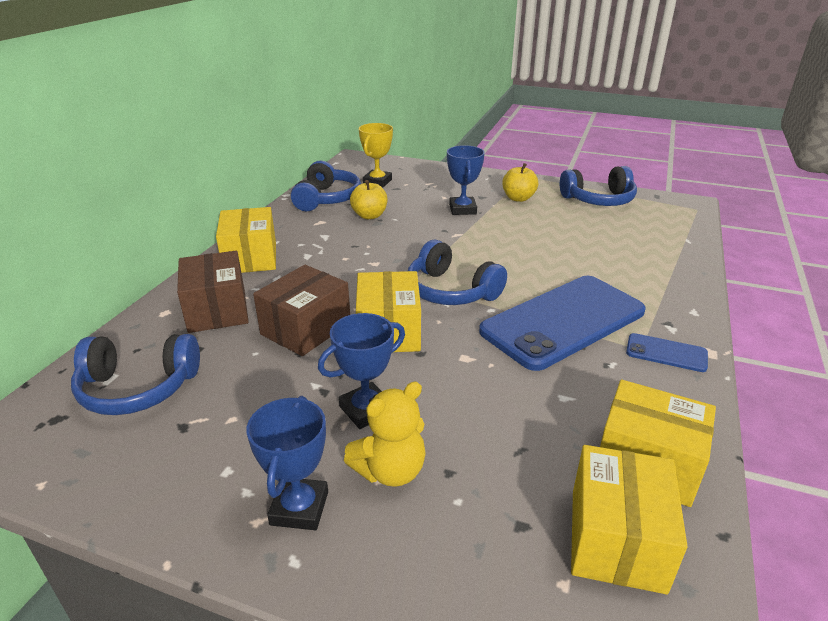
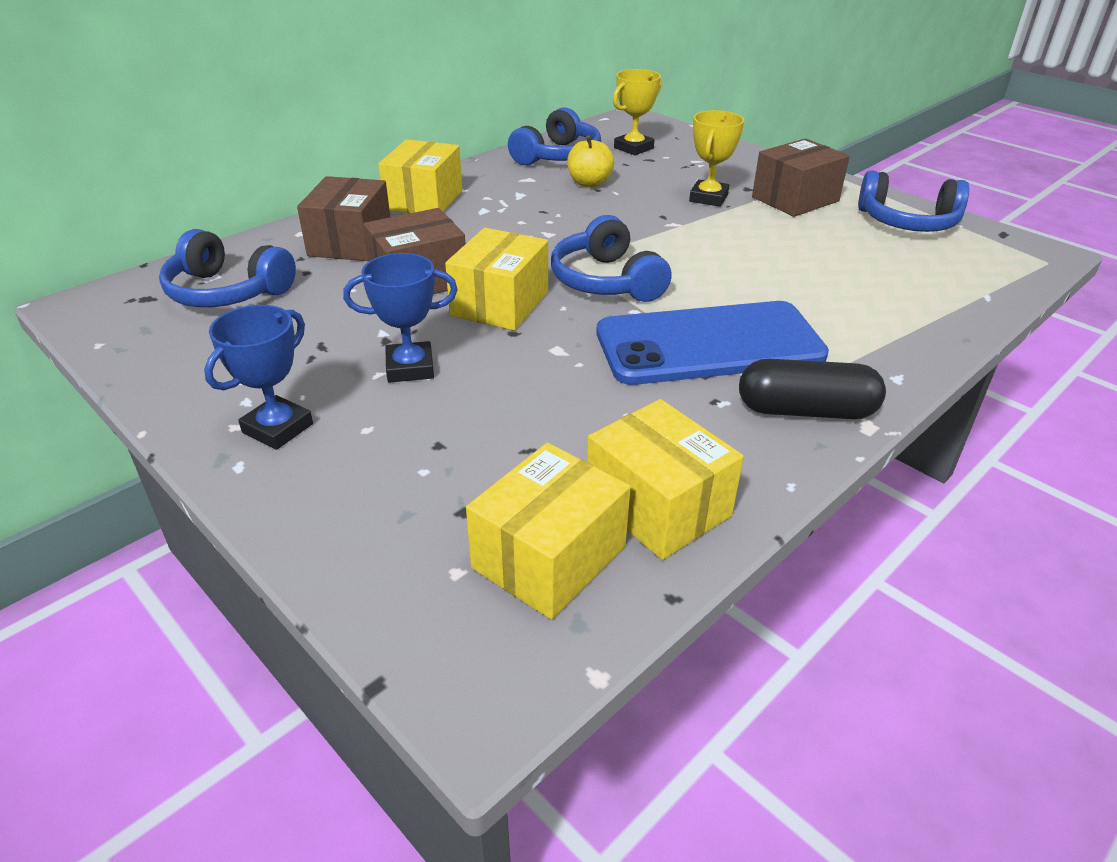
camera: 25 degrees right, 5 degrees up
(390, 470) = (384, 425): yellow teddy bear -> none
(462, 209) = (708, 198): blue trophy -> yellow trophy
(518, 198) = (795, 199): yellow apple -> brown box
(666, 353) = (805, 410): blue phone -> black capsule

